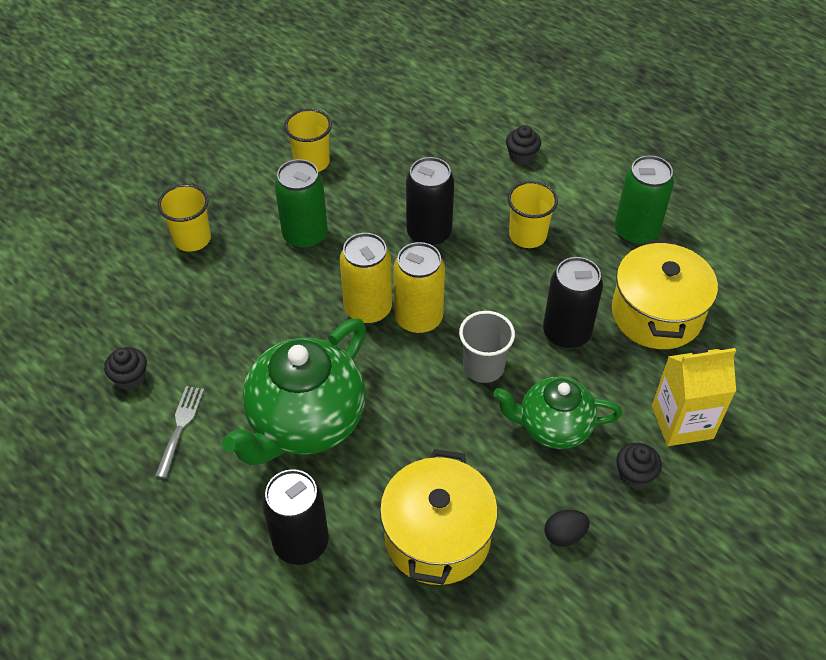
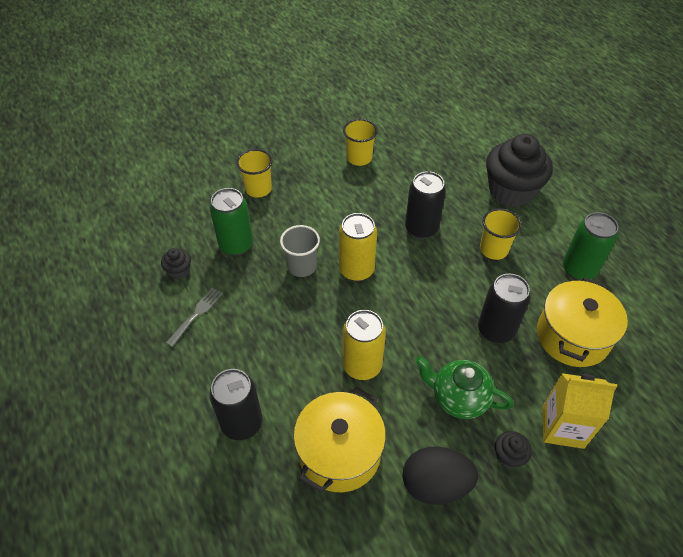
camera: 20 degrees right, 0 degrees up
(305, 236) = (334, 207): green can -> green can (236, 245)
(305, 422) = (280, 337): green teapot -> none
(418, 319) = (390, 287): yellow can -> yellow can (362, 365)
(483, 367) = (423, 336): grey cup -> grey cup (302, 266)
(521, 156) = (511, 191): black cupcake -> black cupcake, size x2.38
(564, 535) = (435, 484): black egg -> black egg, size x1.98

